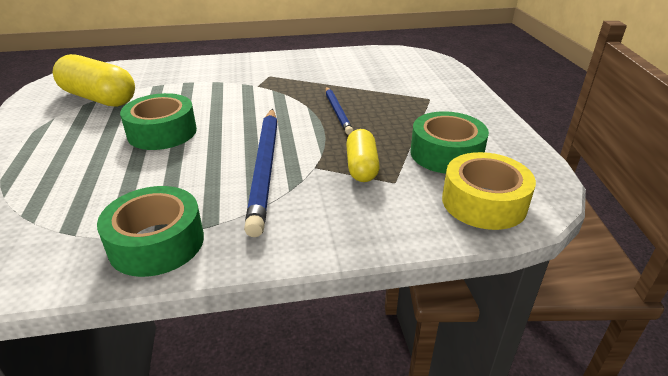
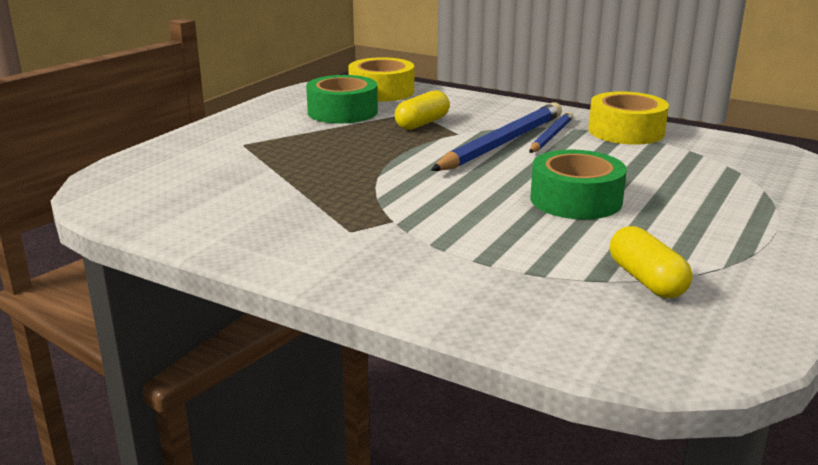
camera: 140 degrees left, 10 degrees down
(99, 98) = (646, 280): yellow capsule -> yellow capsule, size x0.60
(157, 243) = (626, 131): green tape -> yellow tape
(337, 112) = (359, 161): blue pencil -> blue pencil (551, 136)

